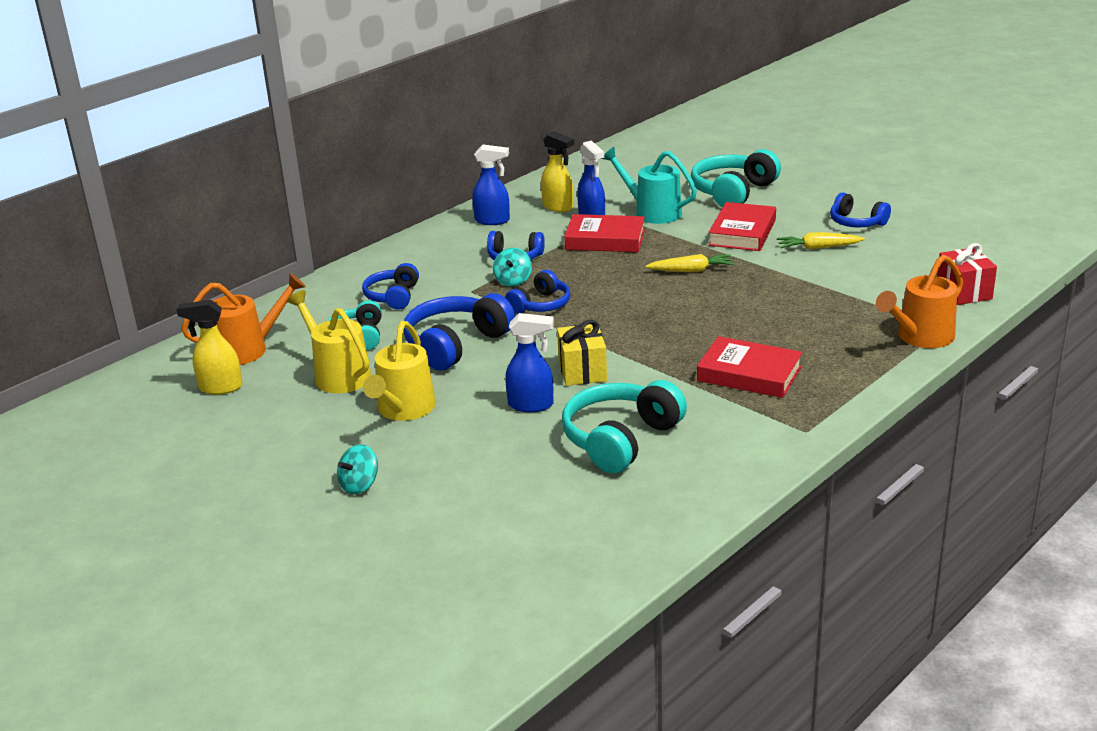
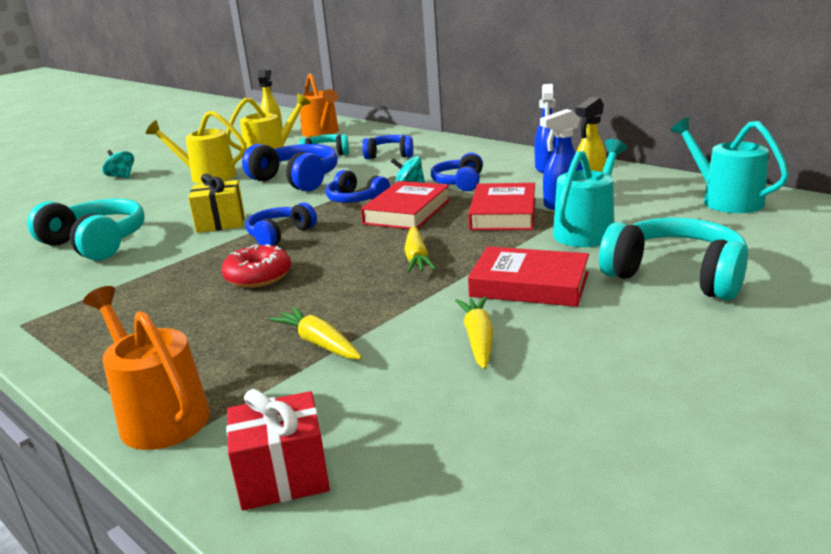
camera: 90 degrees right, 5 degrees down
(531, 405) = (179, 210): blue spray bottle -> none
(605, 167) = (725, 200): none -> turquoise watering can
(718, 332) = (258, 276): none -> red donut
(749, 374) = (157, 294): red book -> red book (407, 212)
(827, 296) = (319, 343): none -> yellow carrot
(856, 222) = (582, 377): blue headphones -> blue headphones (280, 235)

